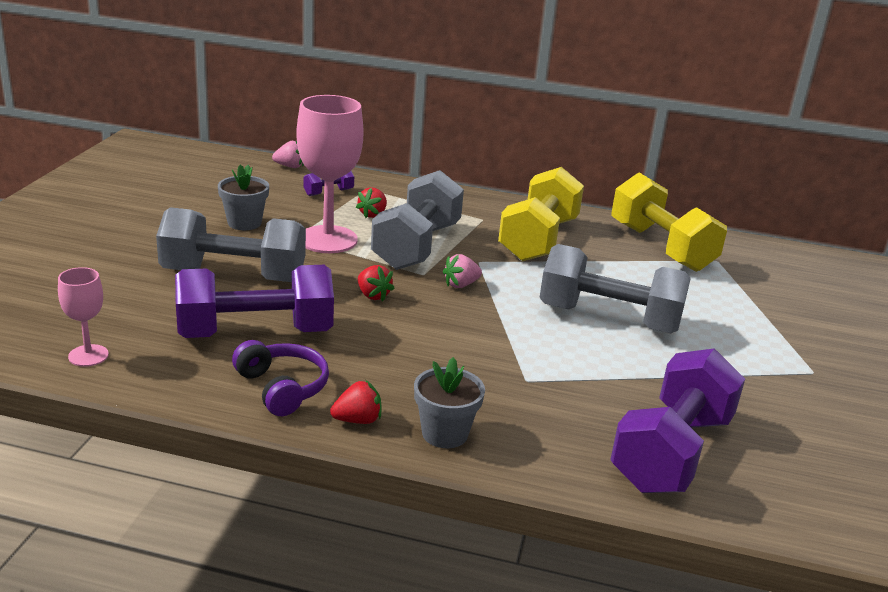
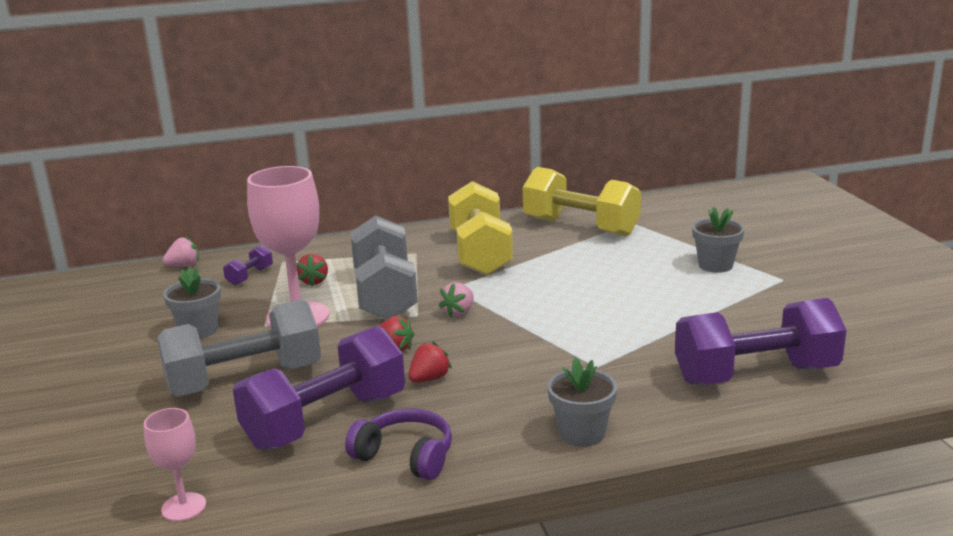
camera: 25 degrees left, 5 degrees down
(357, 420) = (501, 454): red strawberry -> red strawberry (429, 379)
(608, 318) = (603, 295): grey dumbbell -> none
(671, 452) = (755, 375): purple dumbbell -> purple dumbbell turned 75 degrees clockwise
(756, 332) = (715, 265): none -> grey flower pot

